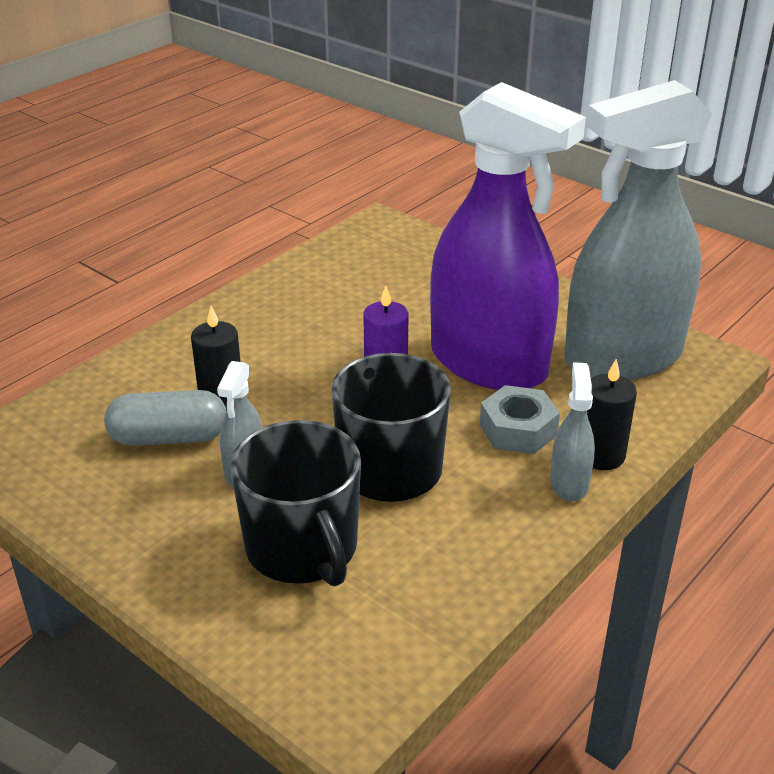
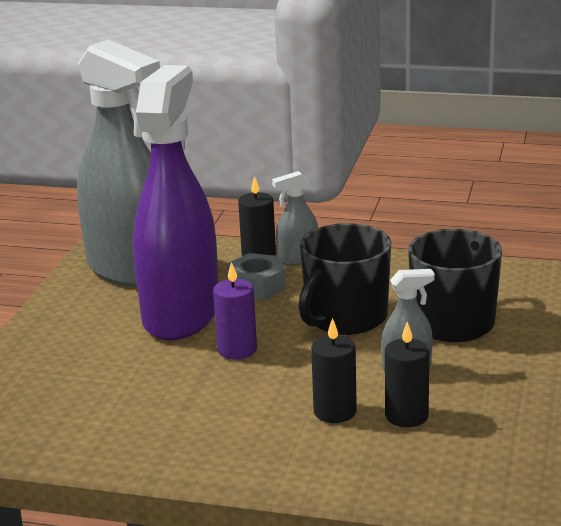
camera: 115 degrees left, 10 degrees down
(169, 437) = (406, 416): grey capsule -> black candle

